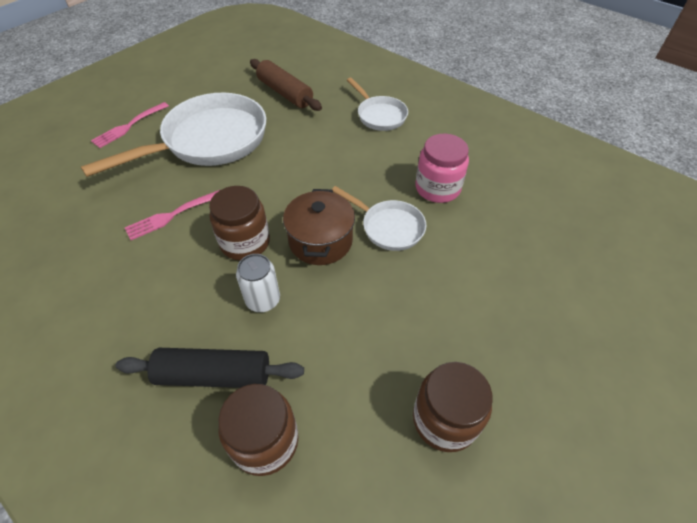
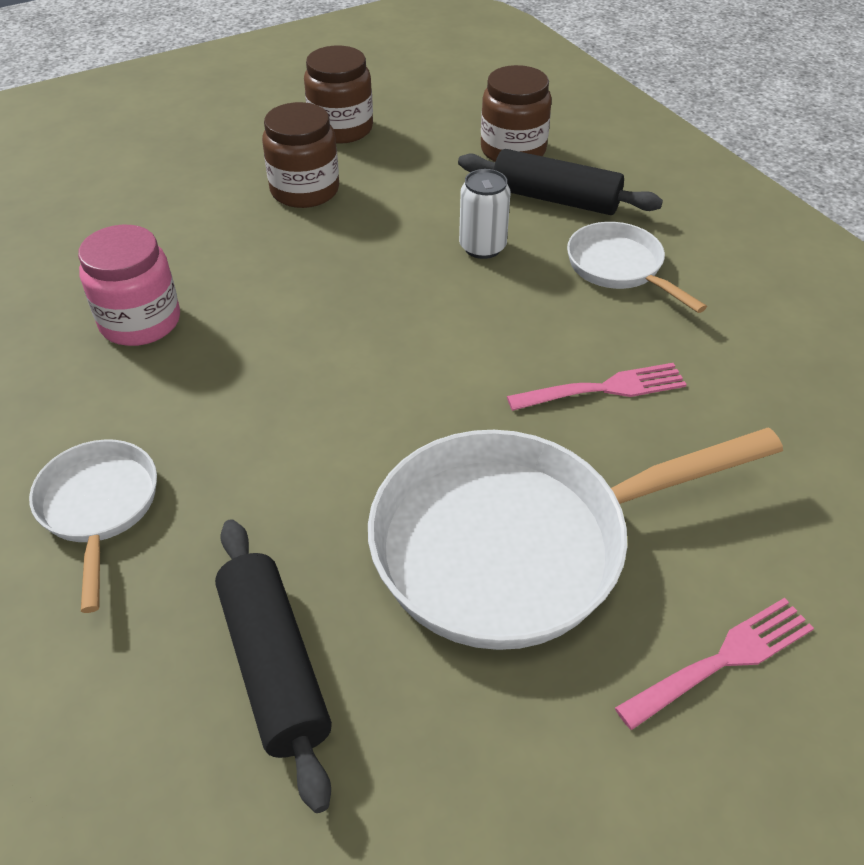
camera: 160 degrees left, 5 degrees down
(245, 242) = (488, 318): brown jar -> brown jar (305, 190)
(285, 93) = (275, 665): brown rolling pin -> black rolling pin
(320, 241) = (375, 293): brown pot -> none
(388, 227) = (265, 287): white pan -> white pan (619, 268)

